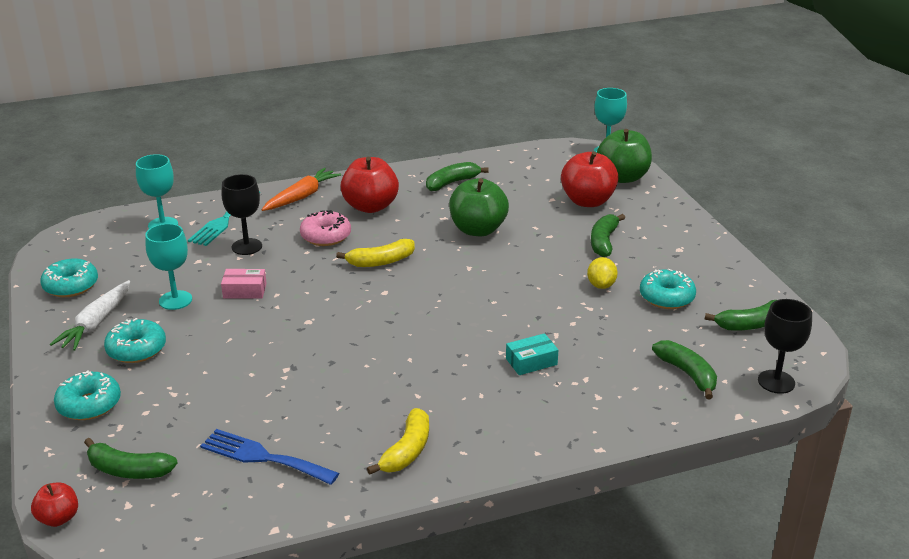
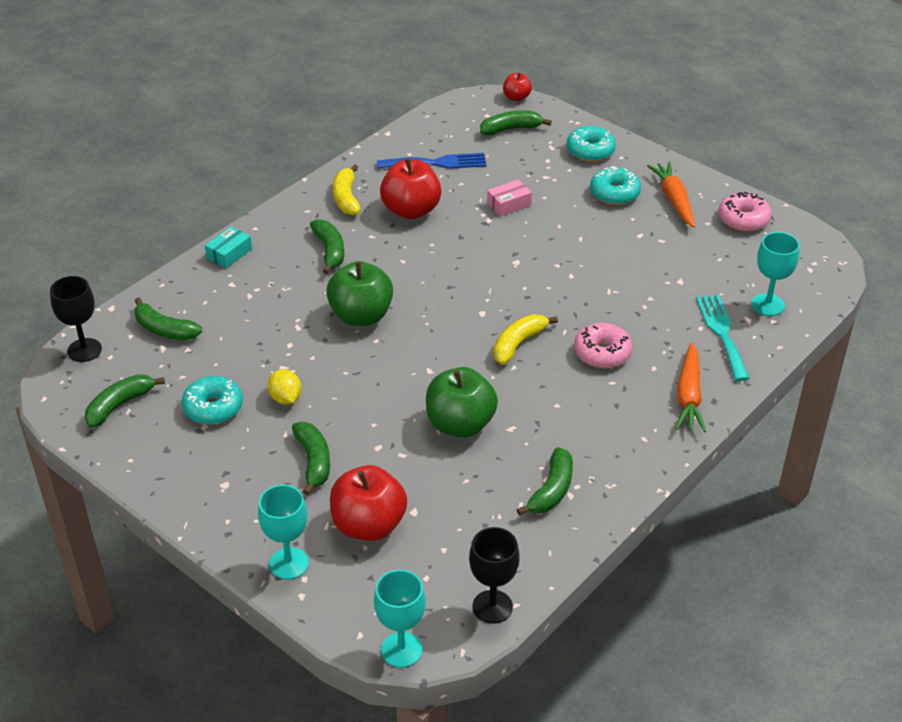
camera: 150 degrees right, 10 degrees up
(71, 286) = (743, 219): turquoise donut -> pink donut
(96, 323) = (674, 200): white carrot -> orange carrot
(175, 300) = (644, 239): turquoise goblet -> turquoise goblet (289, 563)
(245, 291) = (601, 268): pink box -> pink box (509, 204)
(247, 247) = (659, 312): black goblet -> black goblet (492, 607)
(370, 206) = (602, 412): red apple -> red apple (411, 210)
(474, 394) = (330, 251): none -> green banana
(531, 361) = (303, 293): turquoise box -> turquoise box (229, 254)
(622, 177) = (349, 596): green apple -> green apple (361, 316)

